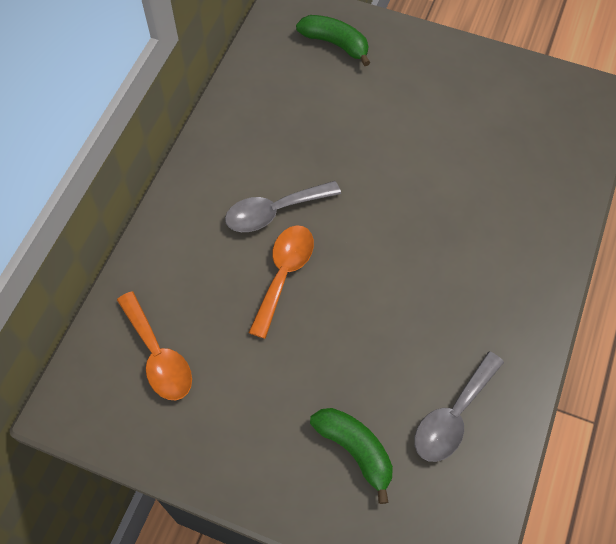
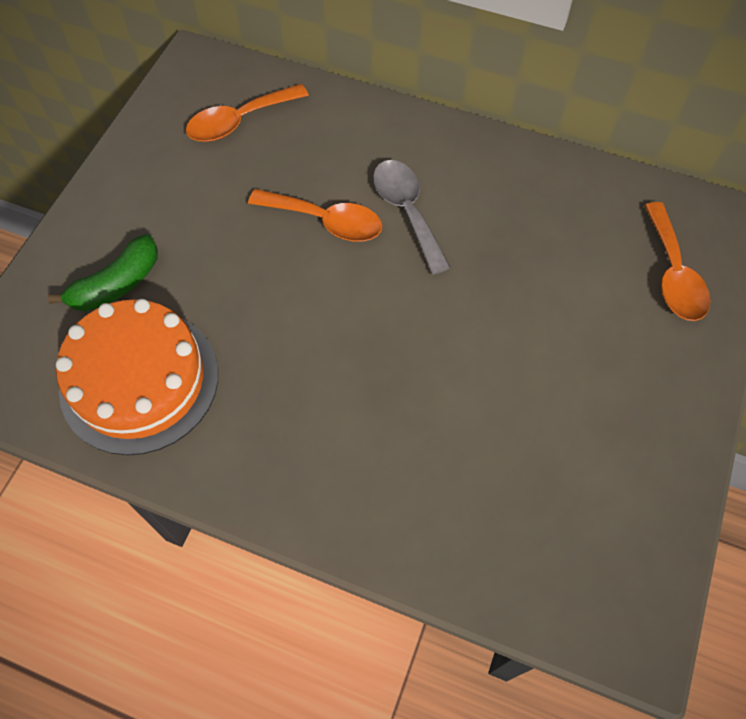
camera: 90 degrees right, 0 degrees up
(335, 44) = (673, 274): green banana -> orange spoon
(453, 416) = (139, 380): grey spoon -> orange cake

